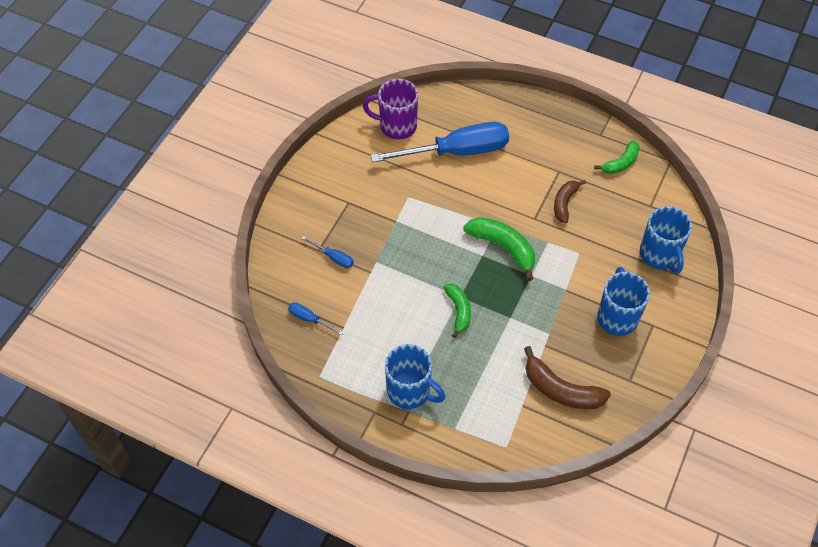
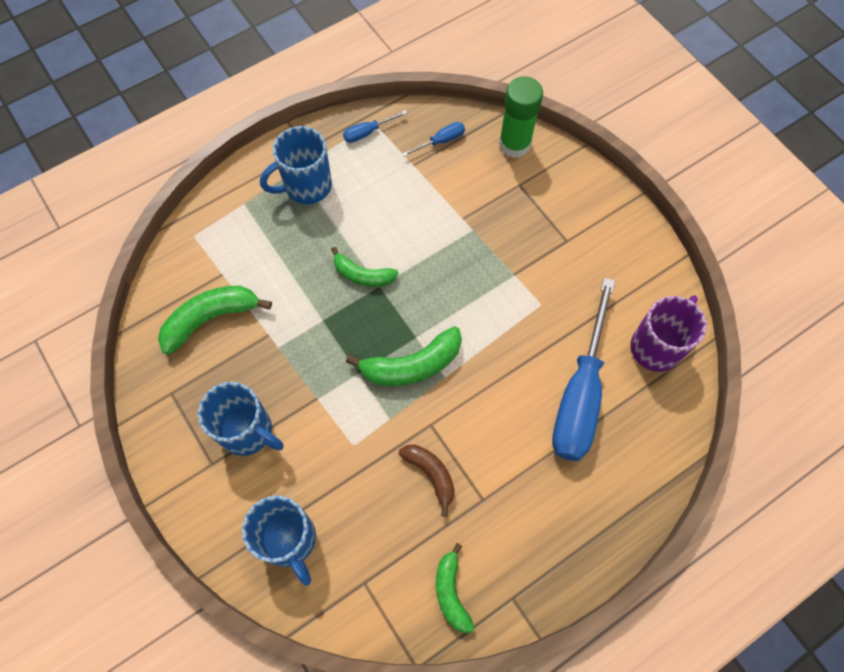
camera: 120 degrees right, 10 degrees up
(282, 269) = (514, 144): none -> green glue stick
(333, 257) = (501, 194): blue screwdriver -> blue screwdriver (368, 132)
(561, 390) = (210, 319): brown banana -> green banana
(659, 255) = (289, 540): blue mug -> blue mug turned 135 degrees counterclockwise

